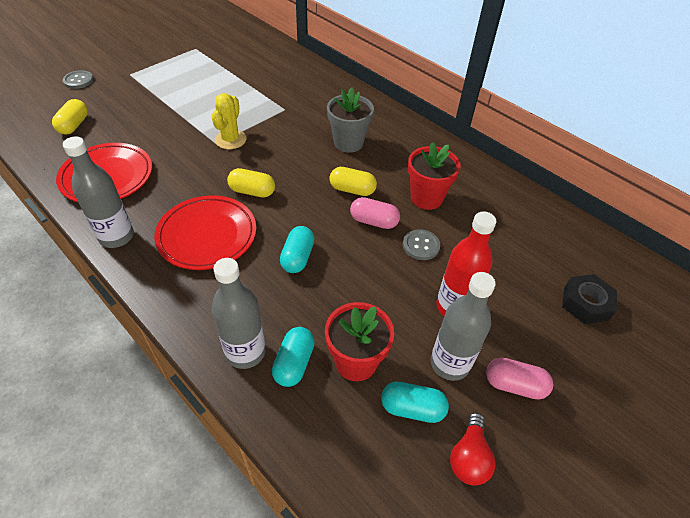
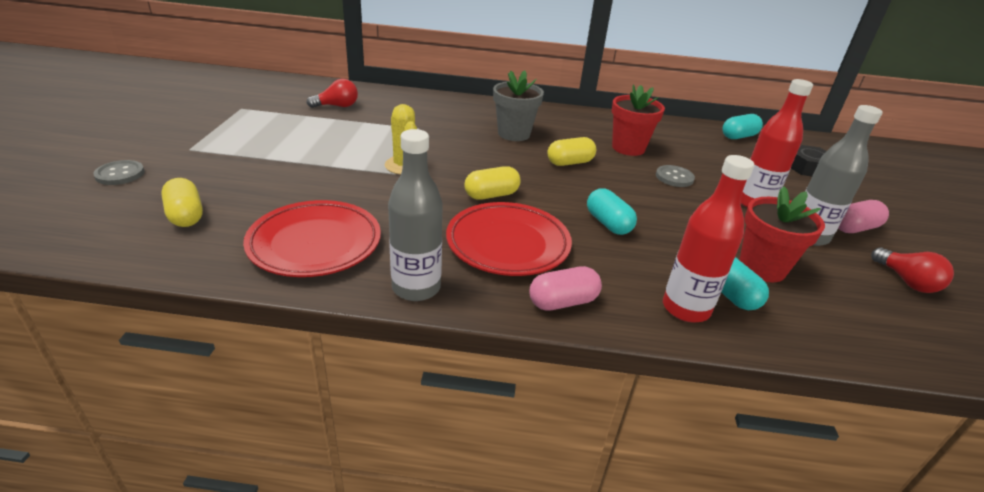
camera: 40 degrees left, 15 degrees down
(245, 352) = (685, 308): grey bottle -> red bottle
(256, 67) = (337, 106): none -> red light bulb
(374, 221) = (620, 176): pink capsule -> pink capsule (563, 302)
(412, 408) = (837, 274): turquoise capsule -> turquoise capsule (738, 136)

